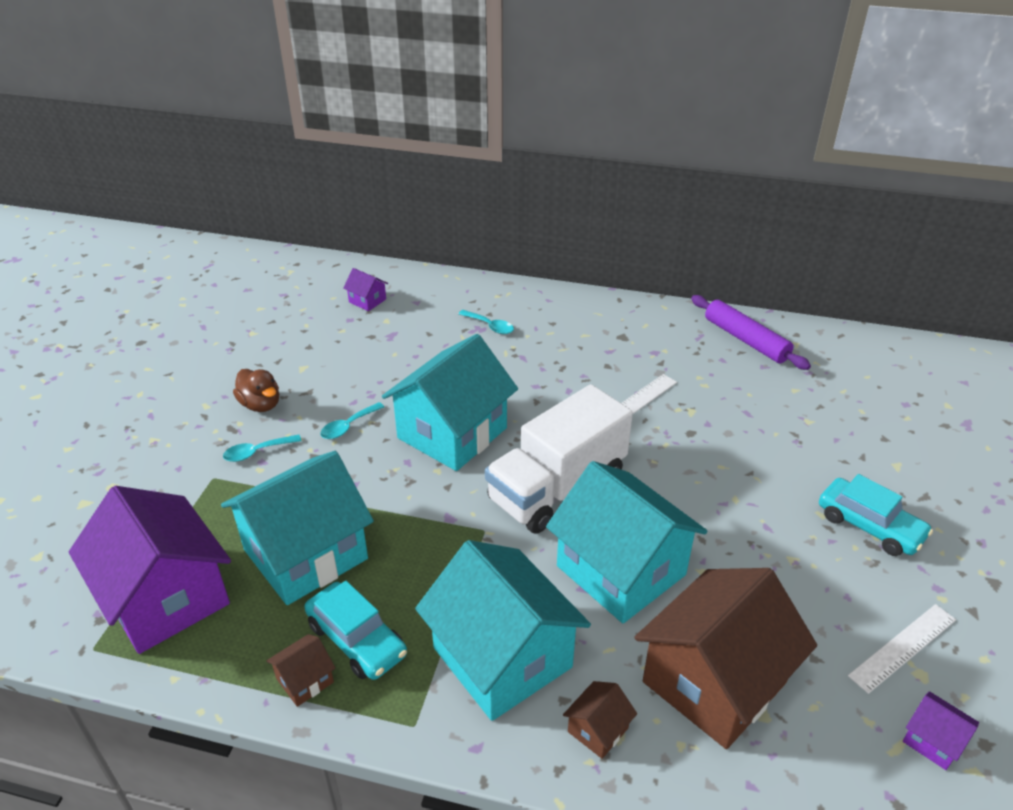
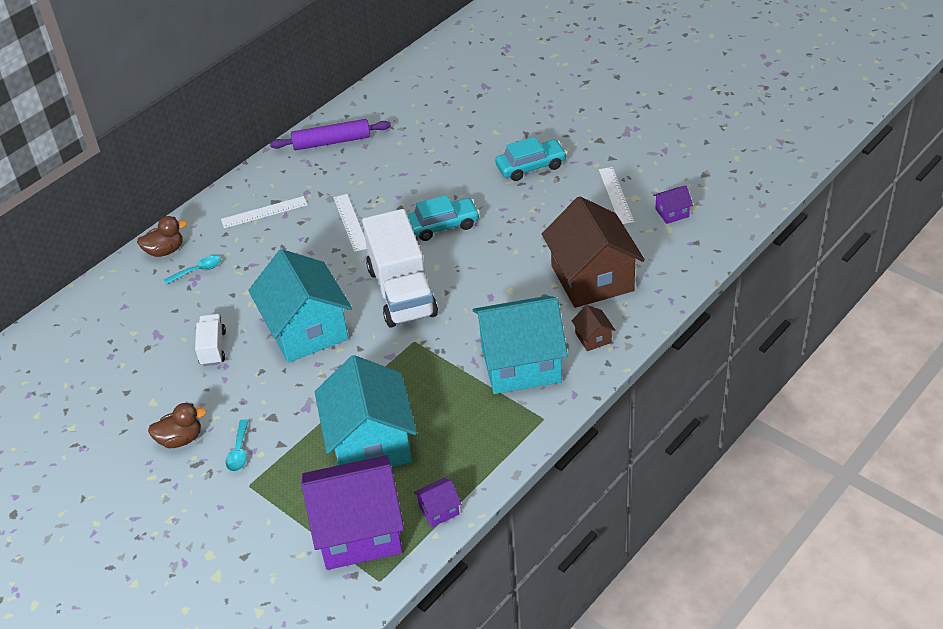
camera: 60 degrees left, 5 degrees up
(305, 680) = (479, 465): brown house -> none
(348, 426) = (251, 388): turquoise spoon -> none
(356, 639) = (463, 431): turquoise car -> turquoise car (443, 225)
(367, 301) = (93, 337): purple house -> purple house (439, 510)
(391, 377) = (213, 348): none -> white truck
(503, 296) = (165, 251): none -> brown duck
(602, 335) = (264, 212): none -> white ruler
(621, 570) = (491, 287): turquoise house -> none

